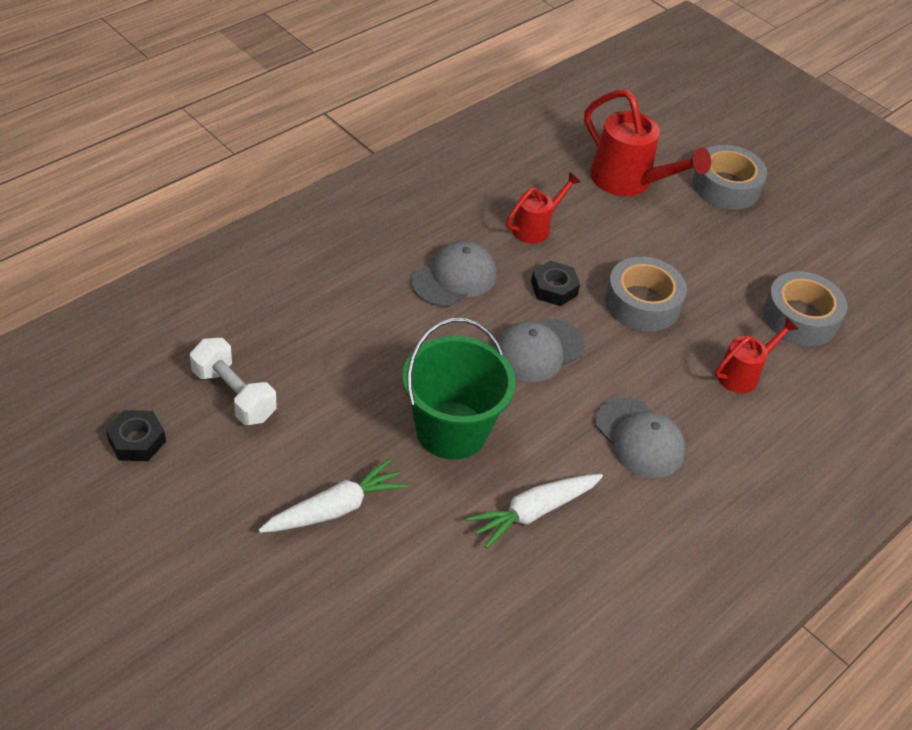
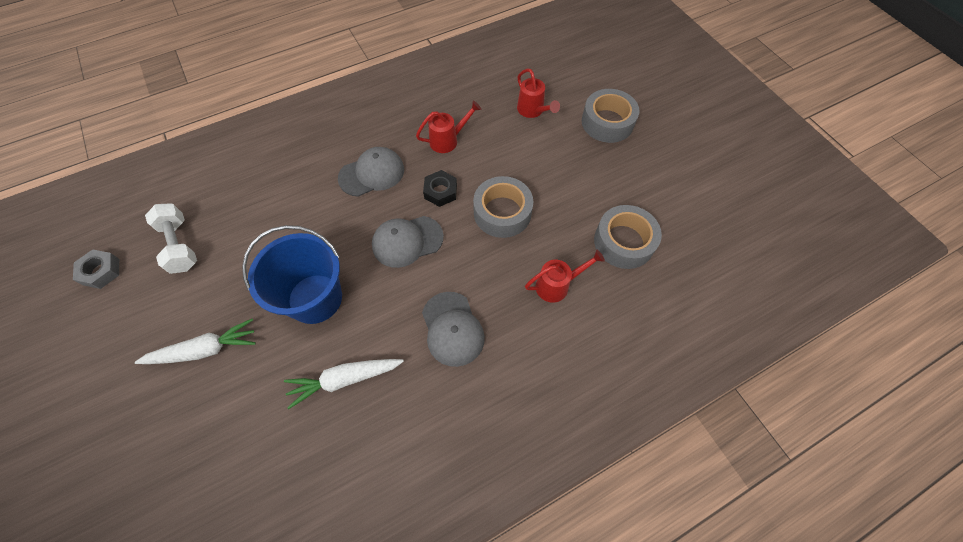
camera: 20 degrees right, 15 degrees up
(137, 440) = (101, 271): black nut -> grey nut
(451, 430) = (315, 298): green bucket -> blue bucket
(628, 181) = (532, 110): red watering can -> red watering can, size x0.59

